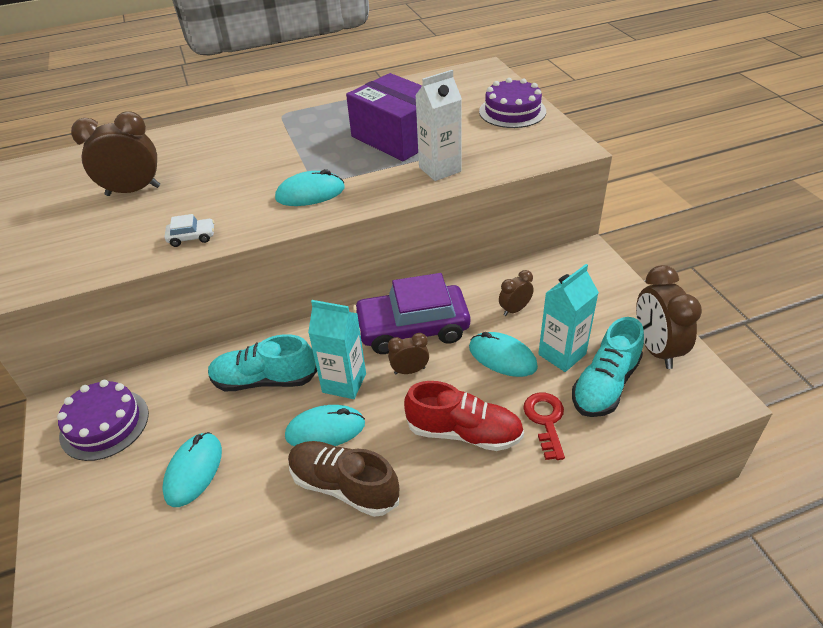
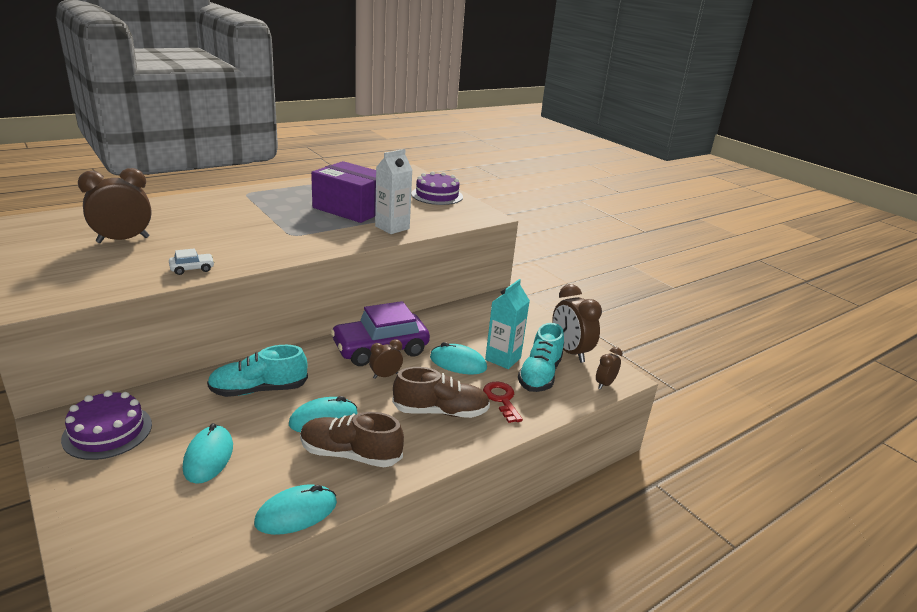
camera: 20 degrees left, 15 degrees down
(310, 193) = (289, 241): turquoise mouse -> turquoise mouse (296, 513)
(344, 383) = (331, 387): turquoise carton -> none
(464, 432) = (440, 411): red shoe -> brown shoe
(514, 309) = (459, 333): brown clock -> brown clock (604, 384)

